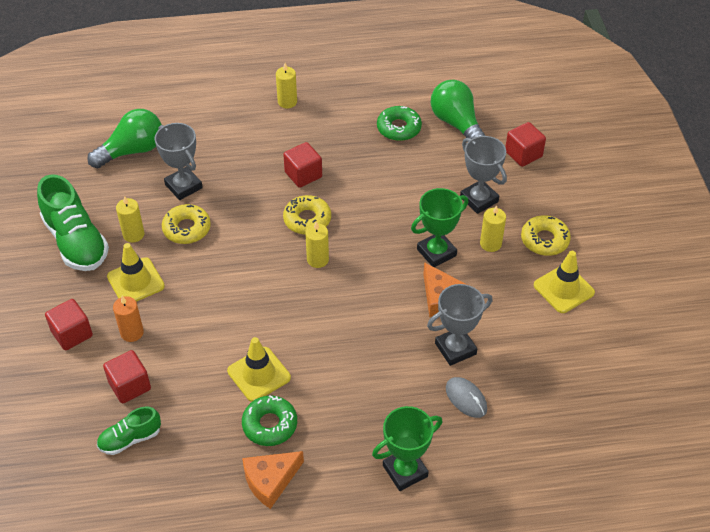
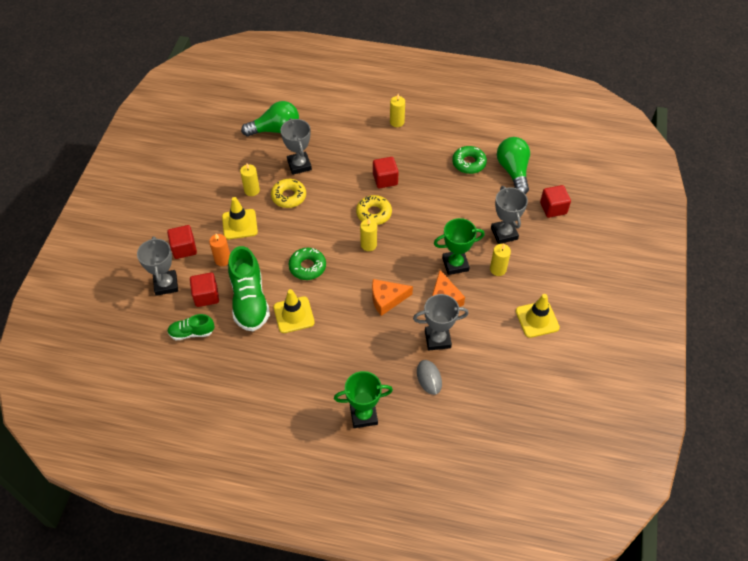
camera: 20 degrees right, 5 degrees up
(66, 387) = (166, 284): none -> grey trophy
(76, 241) = (212, 185): green shoe -> green shoe (249, 301)
(270, 425) = (286, 352): green donut -> green donut (307, 267)
(270, 481) = (270, 391): orange cheese -> orange cheese (387, 299)
(544, 240) = (539, 278): yellow donut -> none

